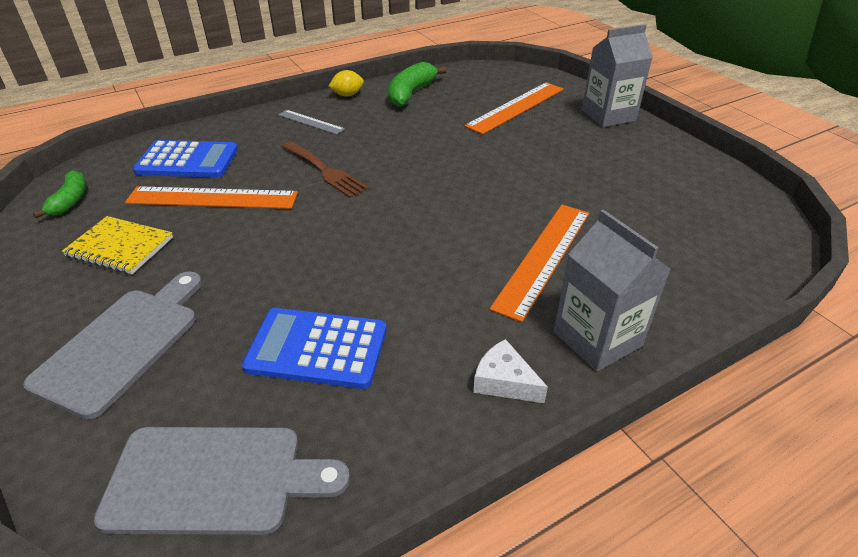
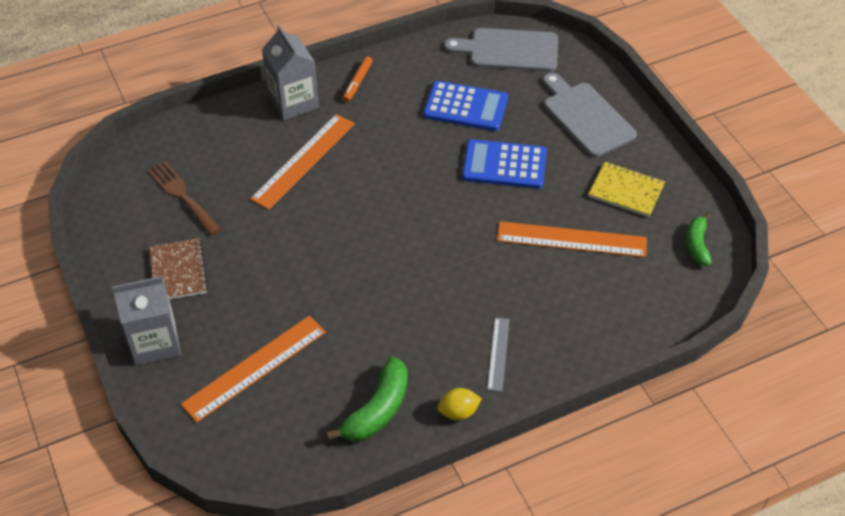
camera: 175 degrees left, 10 degrees up
(123, 344) = (586, 117): grey cutting board -> grey cutting board turned 120 degrees clockwise
(187, 160) = (614, 294): blue calculator -> blue calculator (504, 165)
(310, 122) = (498, 354): grey ruler -> grey ruler turned 60 degrees clockwise
(325, 171) = (474, 269): brown fork -> brown fork (182, 196)
(504, 382) = (357, 82): white cheese -> orange marker
(623, 155) = (178, 271): none -> brown notebook

